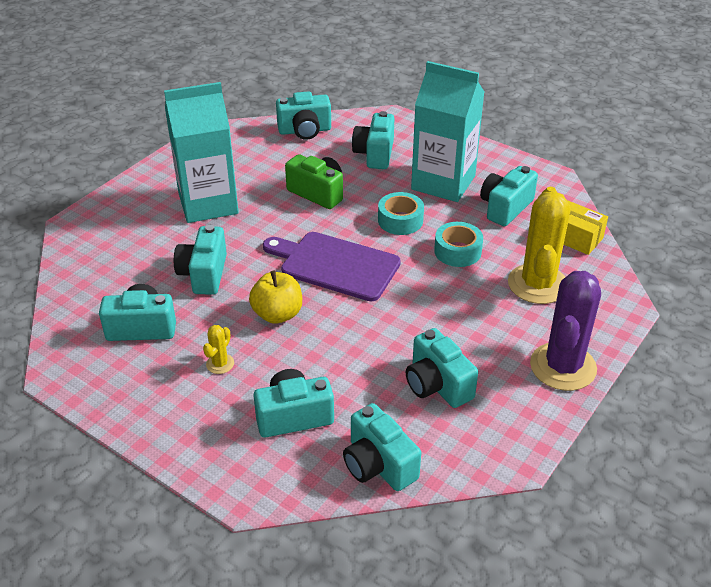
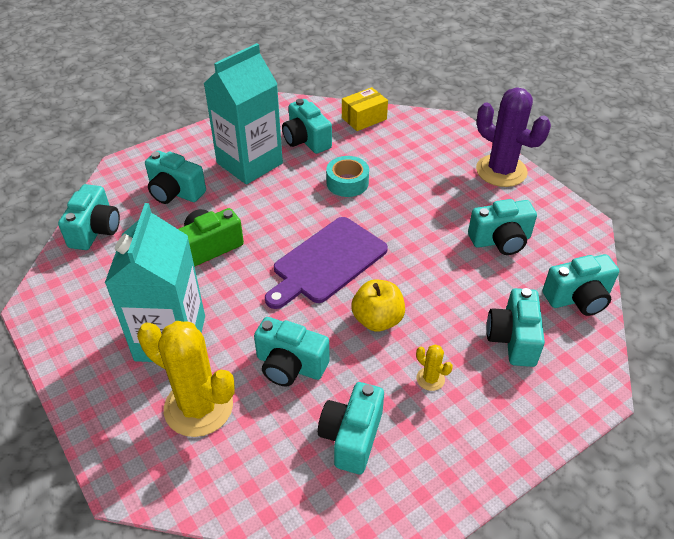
camera: 70 degrees left, 5 degrees up
(400, 220) = (286, 204): turquoise tape -> none
(537, 284) = (408, 154): yellow cactus -> yellow cactus (198, 407)

